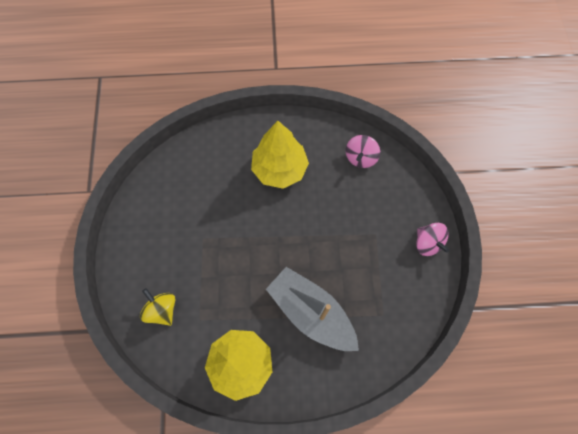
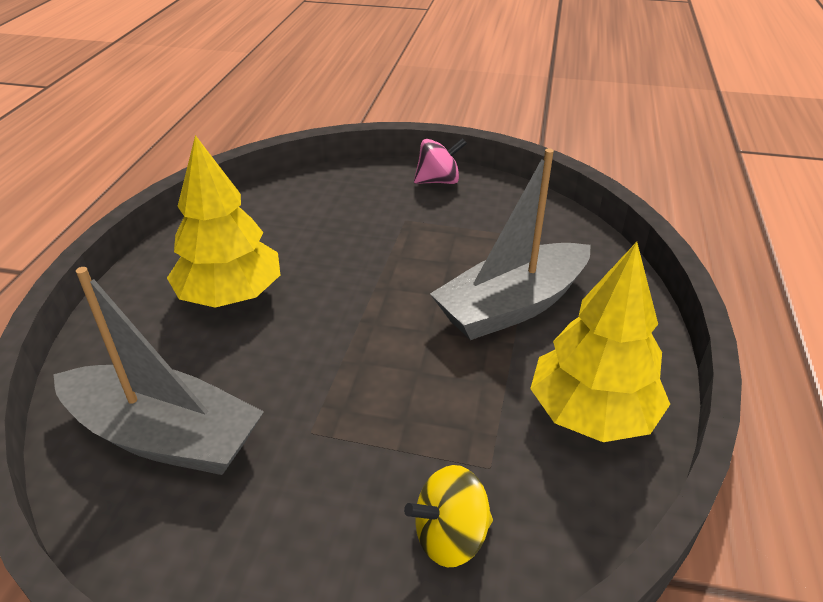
camera: 75 degrees left, 30 degrees down
(188, 182) = (165, 436): none -> grey boat
(360, 158) = (273, 209): pink spinning top -> none

